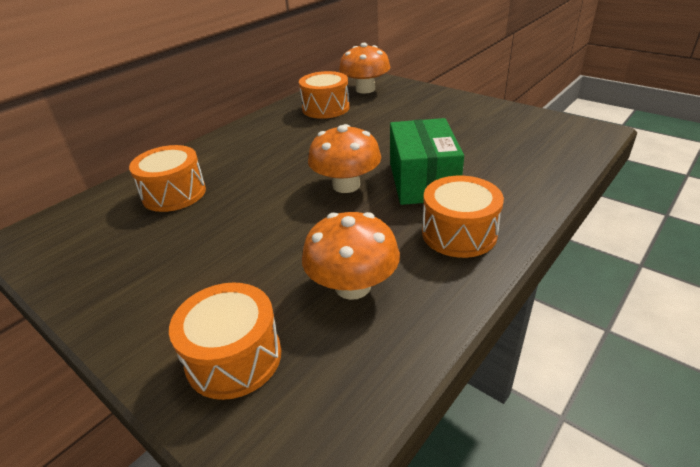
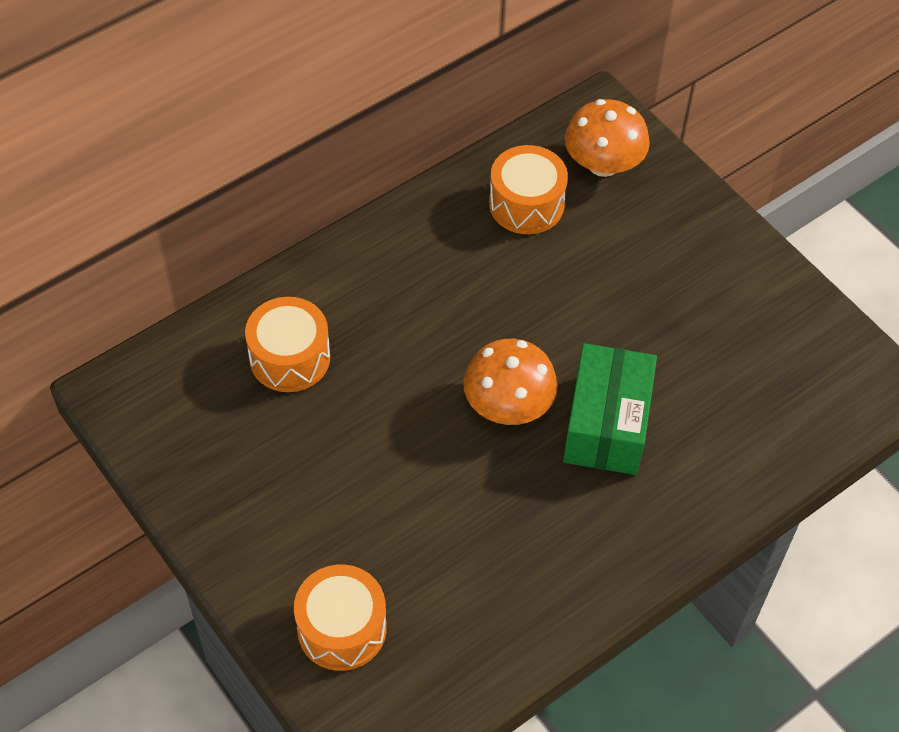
camera: 10 degrees right, 20 degrees up
(352, 286) = (472, 574): orange mushroom -> none
(459, 233) = (611, 530): orange drum -> none

